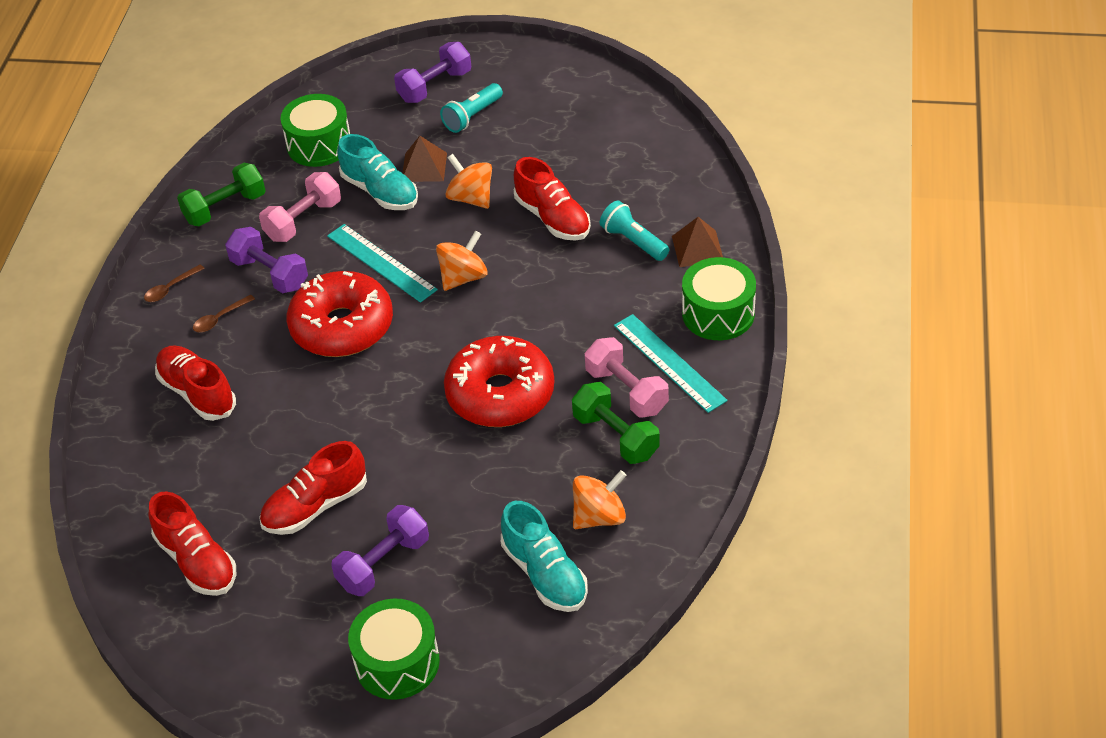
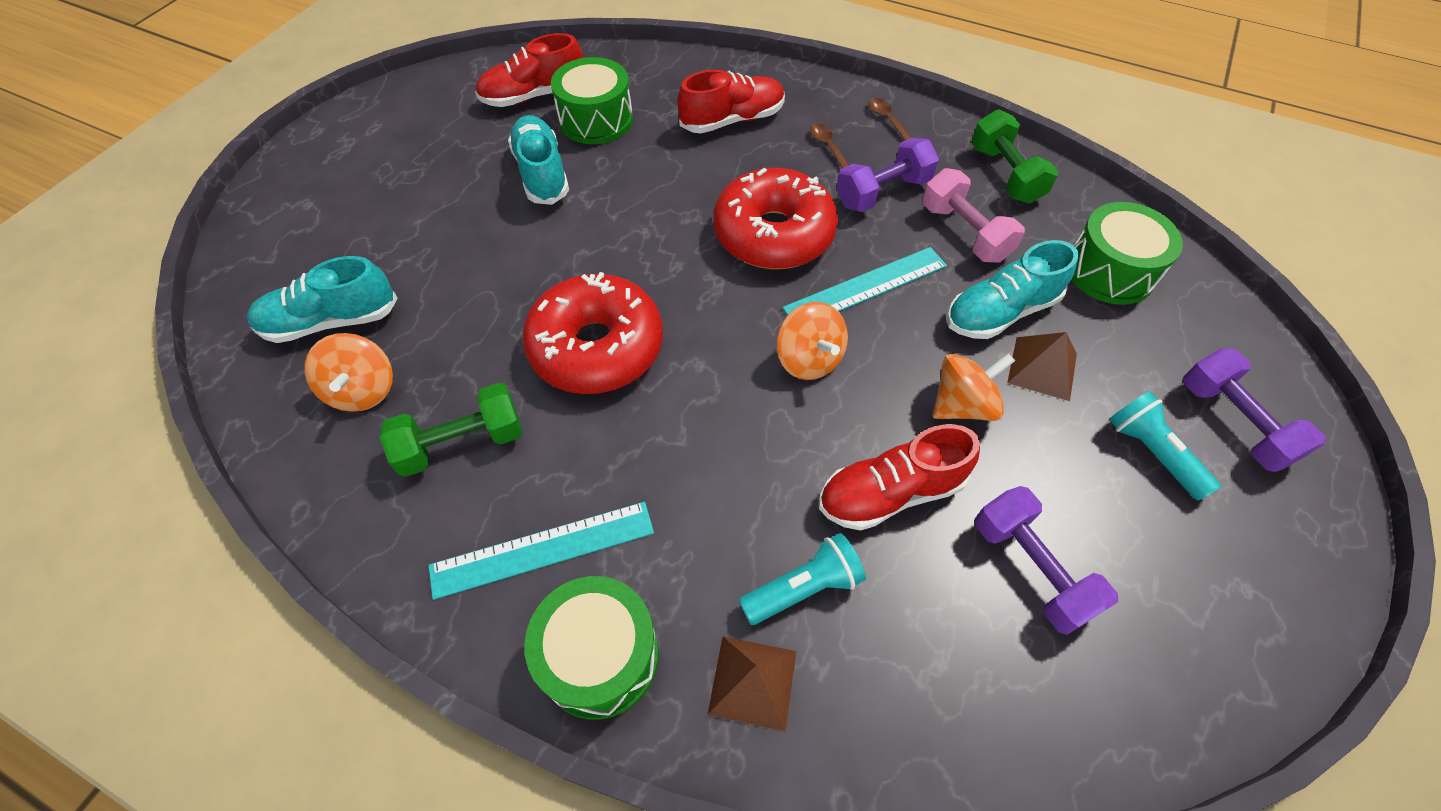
camera: 105 degrees right, 10 degrees up
(315, 506) = (542, 173): red shoe -> turquoise shoe
(383, 563) = (441, 205): purple dumbbell -> purple dumbbell (1031, 569)
(397, 662) = (330, 194): green drum -> green drum (596, 120)
(626, 391) = (524, 479): pink dumbbell -> none

